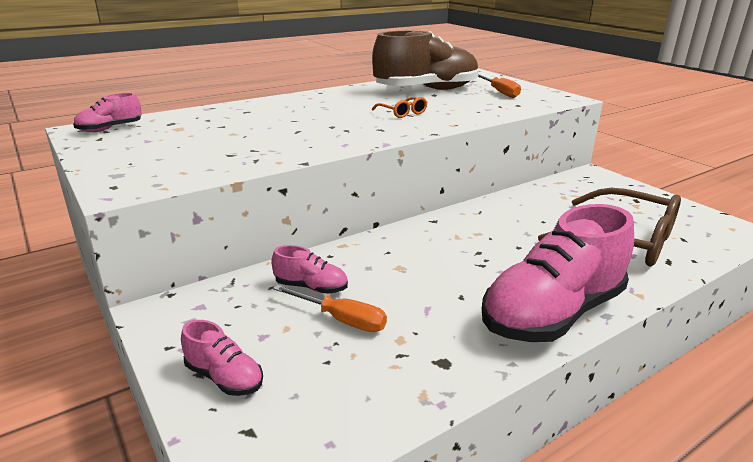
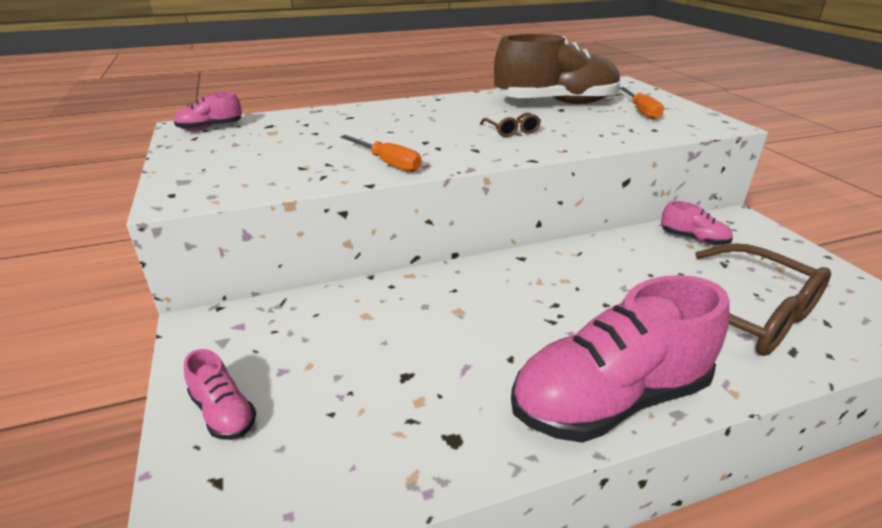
camera: 15 degrees right, 5 degrees up
(311, 287) = (355, 321): pink shoe -> pink shoe (693, 239)
(341, 319) = (368, 365): orange screwdriver -> orange screwdriver (388, 163)
(402, 113) = (511, 130): orange glasses -> brown glasses

